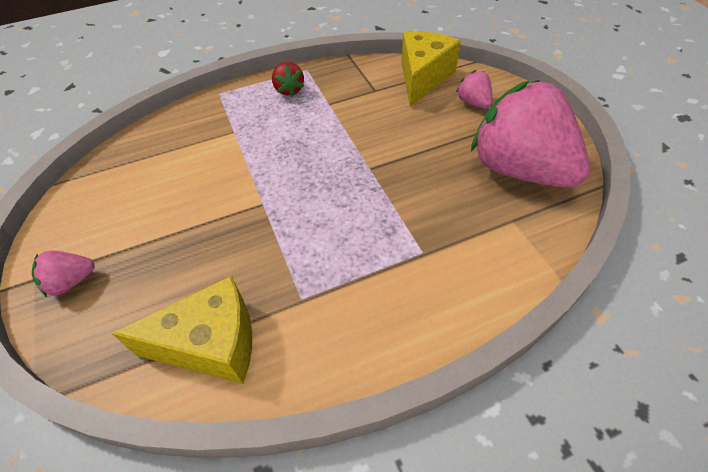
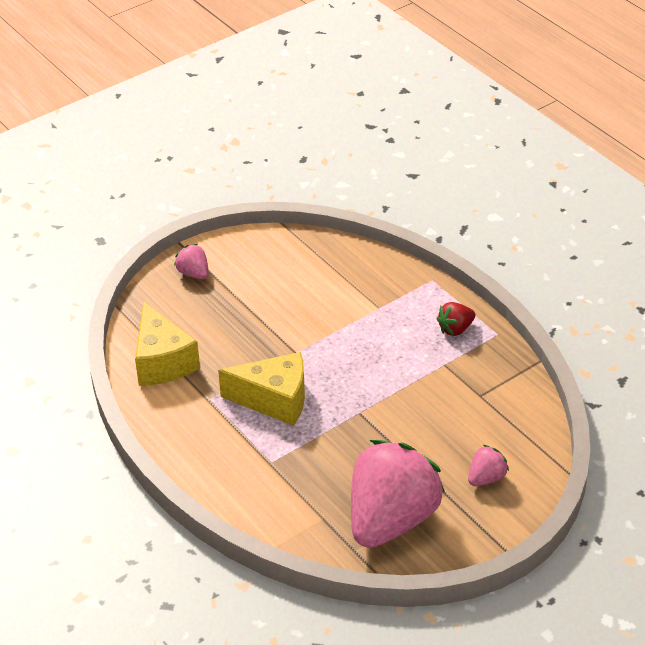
camera: 75 degrees right, 10 degrees down
(422, 78) = (517, 430): yellow cheese -> yellow cheese (274, 400)

